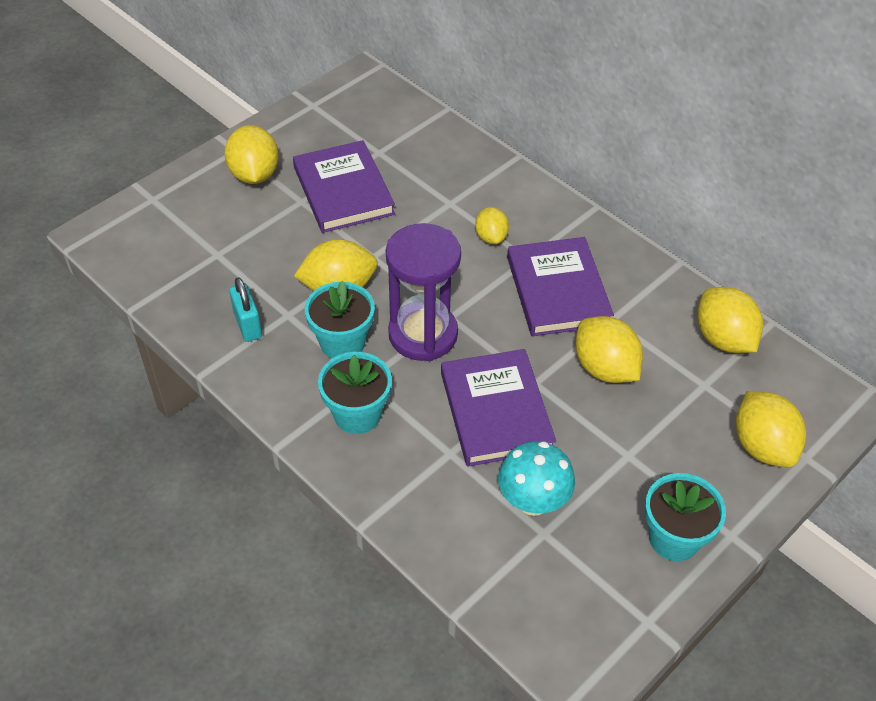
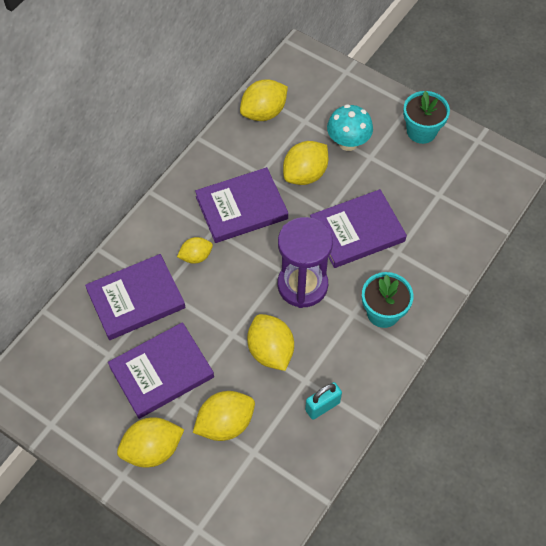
camera: 100 degrees left, 10 degrees up
(342, 342) = (323, 336): turquoise flower pot -> none
(444, 179) = (136, 299): none -> purple book
(533, 501) = (419, 202): turquoise mushroom -> turquoise mushroom (348, 143)
(762, 446) = (344, 92): yellow lemon -> yellow lemon (225, 423)

